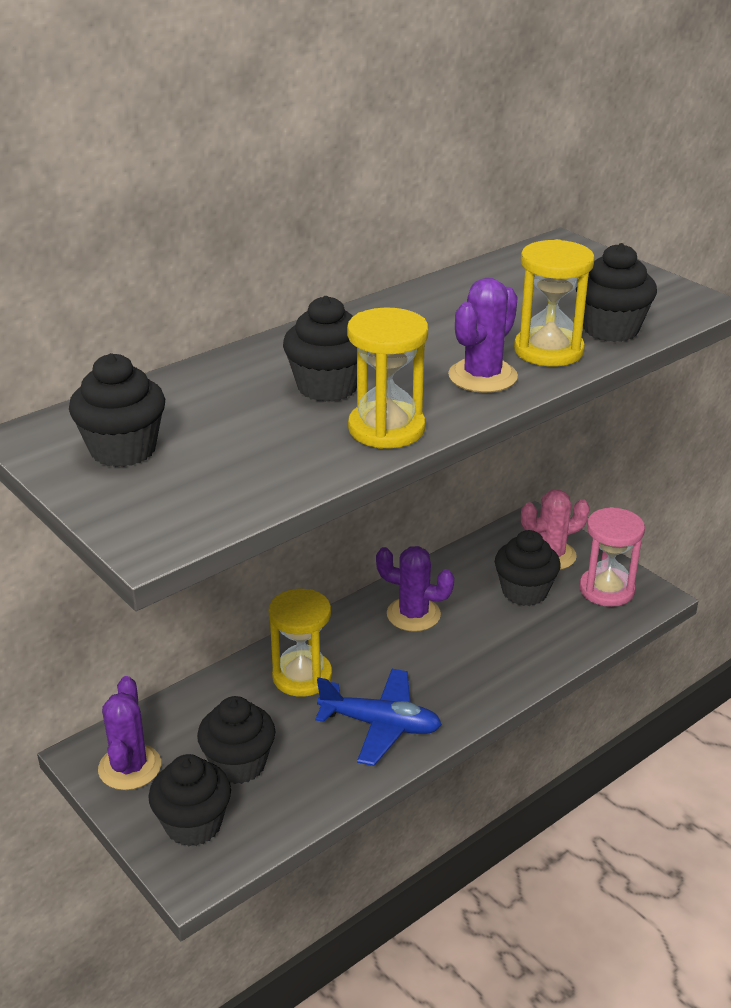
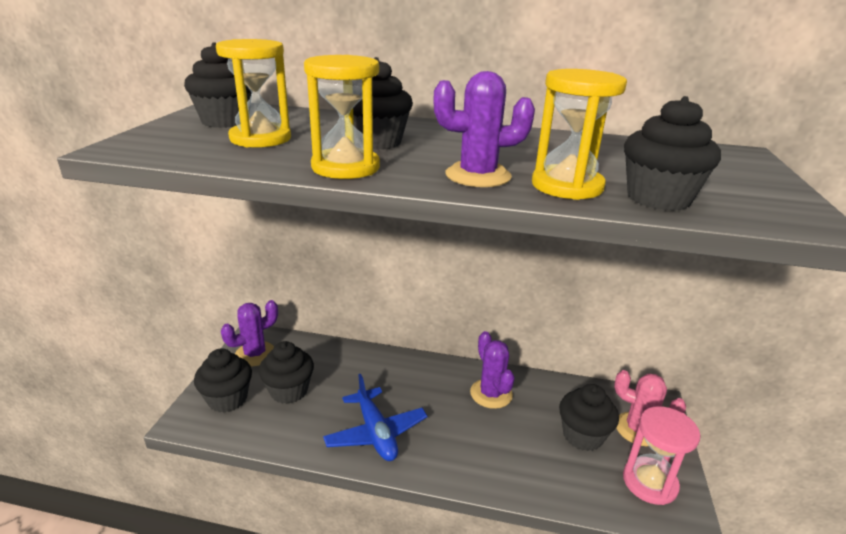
camera: 50 degrees right, 5 degrees down
(302, 676) = (384, 377): yellow hourglass -> yellow hourglass (260, 139)

